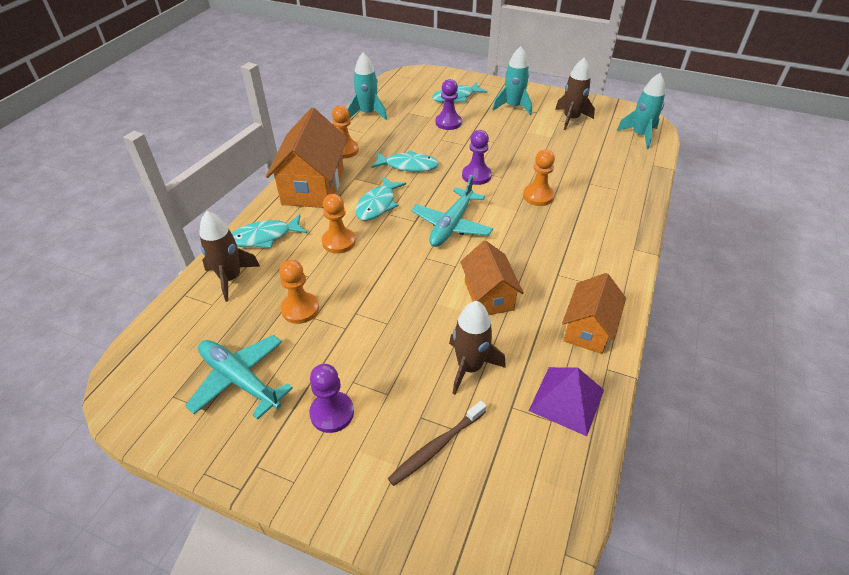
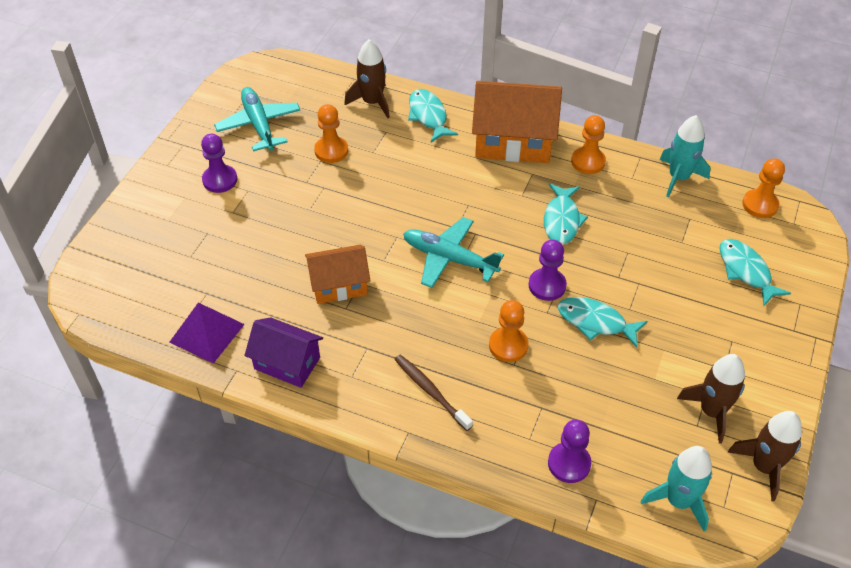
camera: 90 degrees right, 5 degrees up
(240, 380) = (259, 125): turquoise plane -> turquoise plane turned 60 degrees counterclockwise
(338, 242) = (421, 169): orange pawn -> orange pawn (760, 205)
(377, 205) = (483, 195): turquoise fish -> turquoise fish (595, 322)
(436, 447) = (178, 242): brown toothbrush -> brown toothbrush (431, 391)
(448, 123) = (671, 260): purple pawn -> purple pawn (569, 463)
(469, 367) = (252, 266): brown rocket -> brown rocket (764, 467)
(513, 107) = (733, 339): turquoise rocket -> none
(588, 329) = (287, 363): orange house -> purple house

